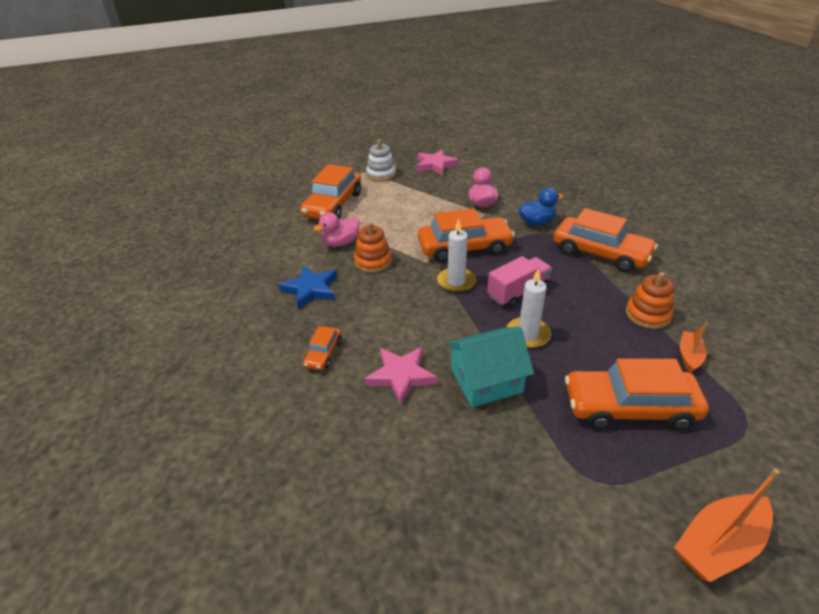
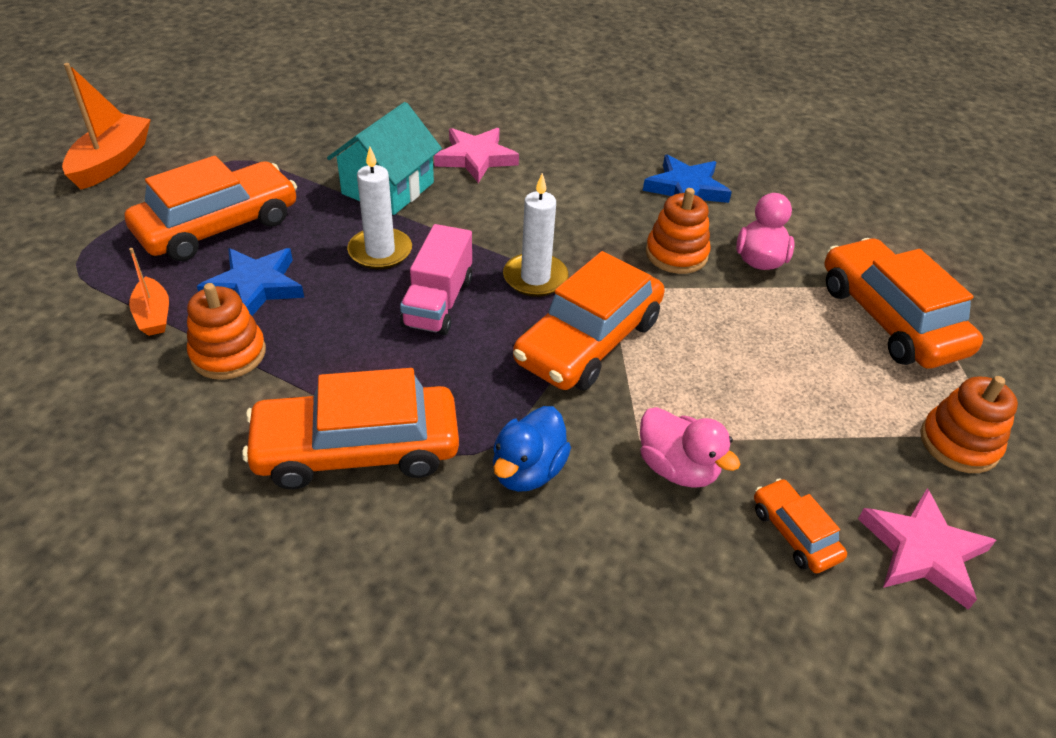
camera: 135 degrees right, 5 degrees up
(323, 353) = (573, 144): orange car -> orange car (794, 533)
(381, 174) = (959, 443): white stacking toy -> orange stacking toy
(619, 347) = (255, 287): none -> blue star

